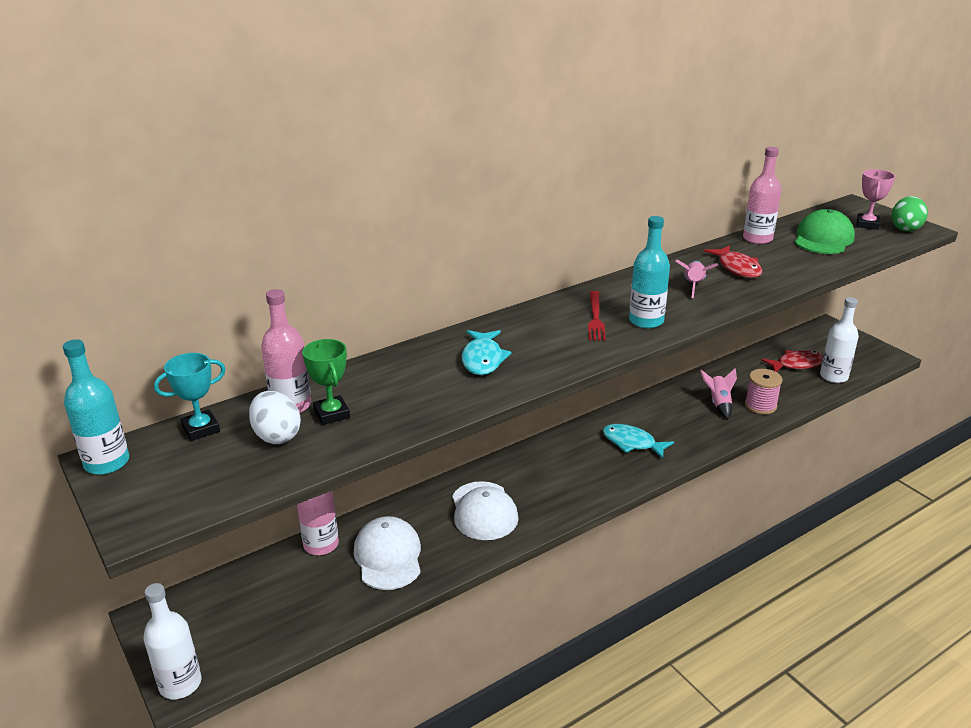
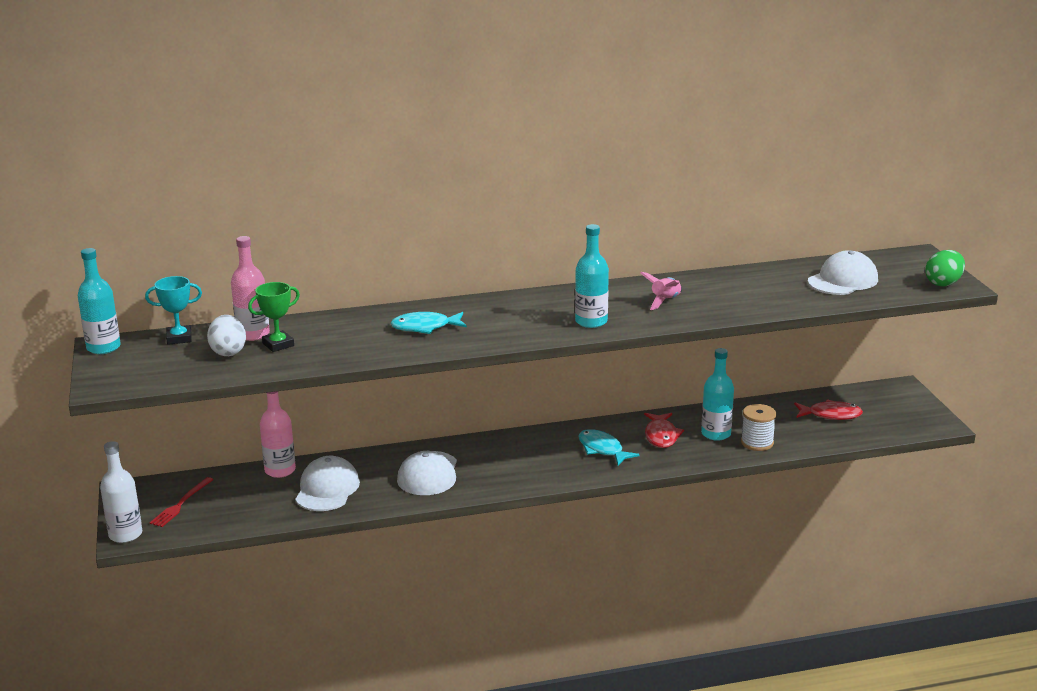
camera: 20 degrees right, 5 degrees down
(332, 414) = (278, 344): green trophy -> green trophy turned 60 degrees clockwise
(483, 359) = (425, 327): turquoise fish -> turquoise fish turned 60 degrees clockwise
(595, 318) = (549, 312): red fork -> red fork (181, 504)
(718, 404) = (716, 434): pink rocket -> turquoise bottle
(737, 268) = (724, 293): red fish -> red fish (661, 436)
(757, 239) = (775, 271): pink bottle -> none
(760, 405) = (757, 442): pink spool -> white spool
(823, 239) = (843, 280): green cap -> white cap
(833, 376) = (860, 432): white bottle -> none
(867, 224) = (907, 274): pink trophy -> none

